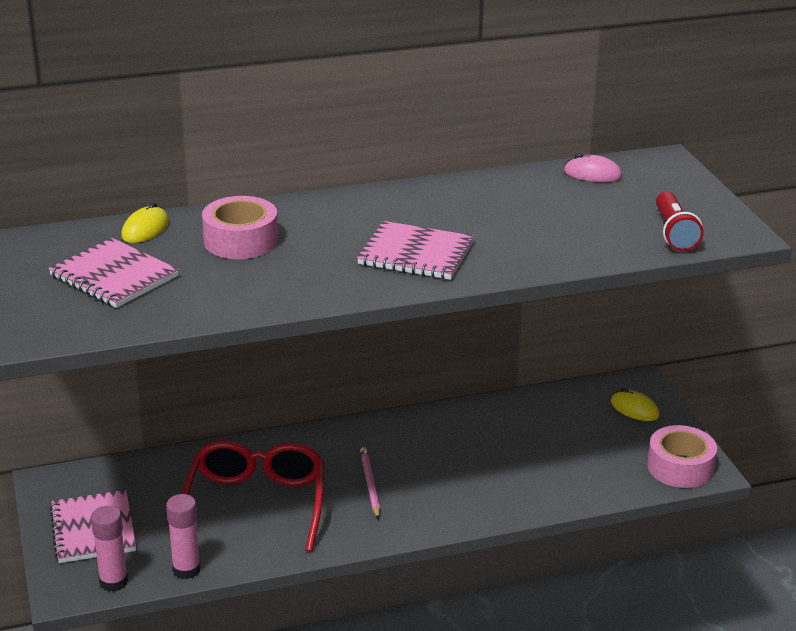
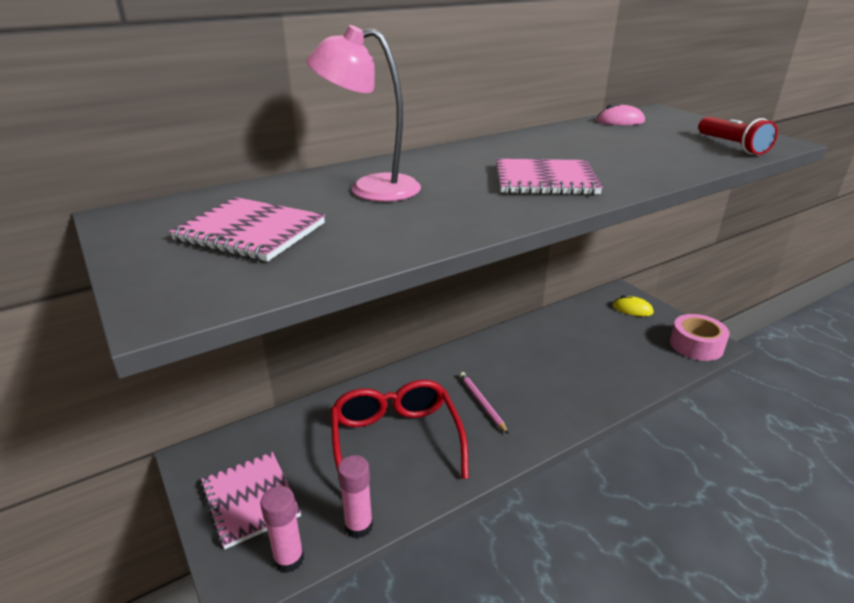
camera: 15 degrees left, 0 degrees up
(145, 229) = (266, 190): yellow mouse -> none
(241, 240) = (370, 188): pink tape -> pink lamp

